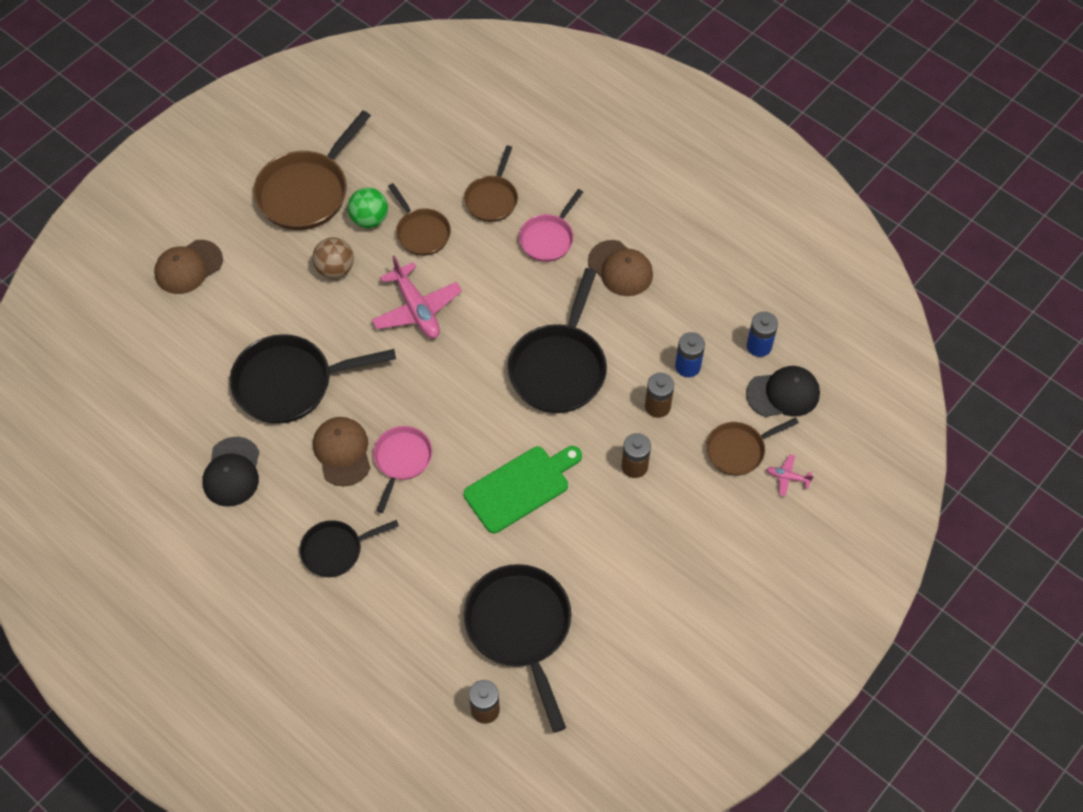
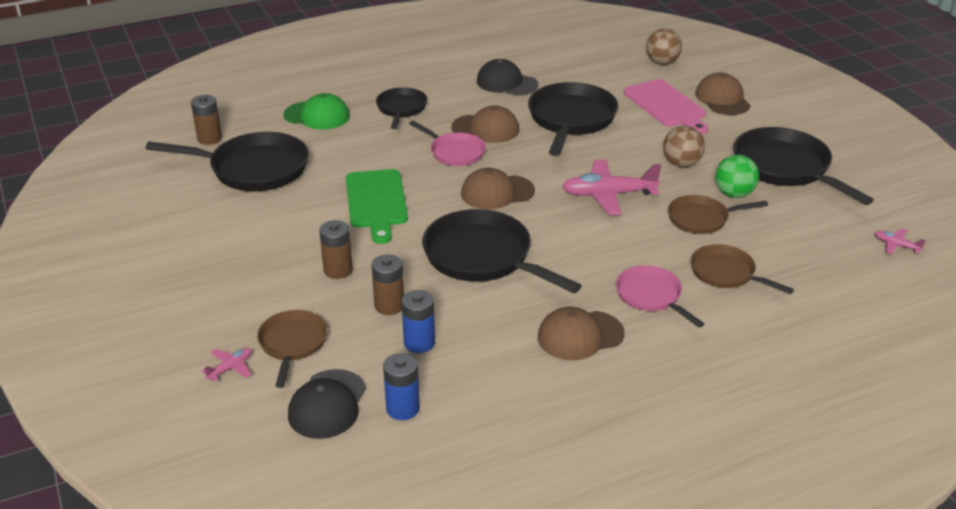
camera: 115 degrees right, 25 degrees down
(121, 341) = (662, 62): none -> brown ball
(223, 310) = (666, 106): none -> pink cutting board
(306, 191) = (785, 168): brown pan -> black pan
(388, 627) = (317, 116): none -> green cap
(396, 101) = (896, 245): none -> pink plane
(455, 396) = (497, 192): none -> brown cap

